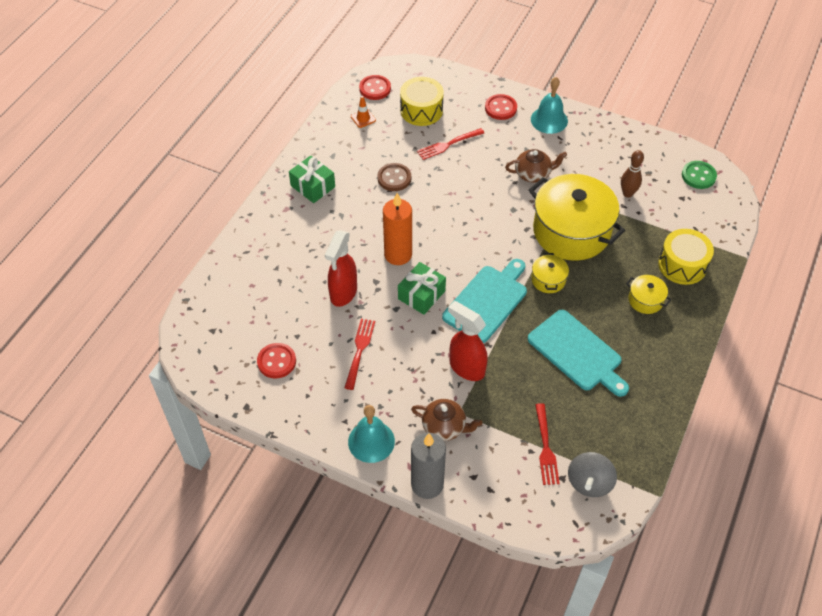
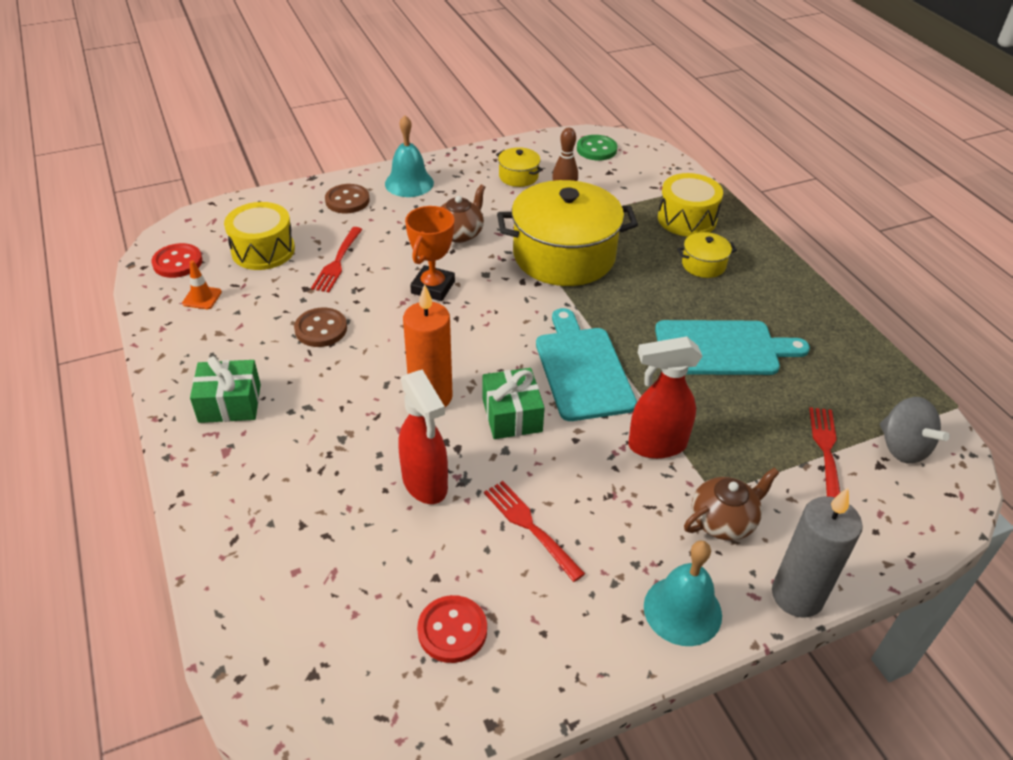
camera: 50 degrees left, 10 degrees down
(476, 196) = (433, 287): none -> orange trophy
(500, 108) = (347, 200): red button -> brown button
(545, 447) = (826, 451): red fork -> red fork turned 120 degrees counterclockwise
(548, 280) = (606, 308): yellow pot -> yellow pot (518, 176)

